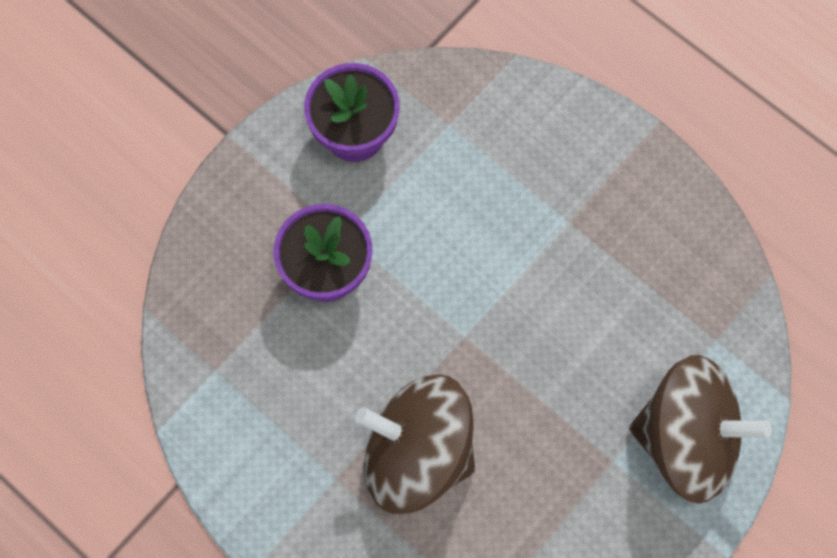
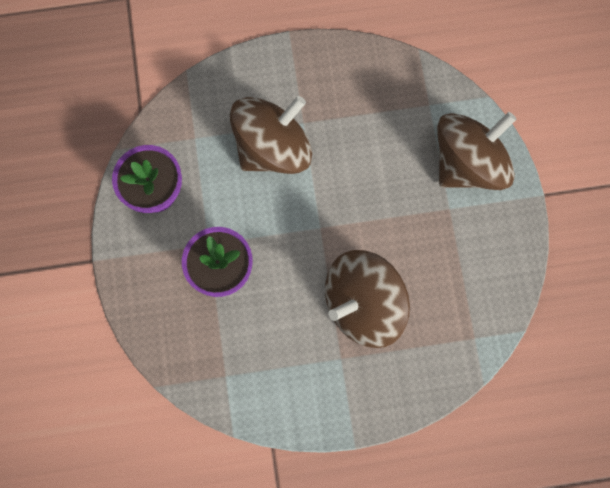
camera: 50 degrees left, 5 degrees up
(511, 212) = (273, 147): none -> brown spinning top

